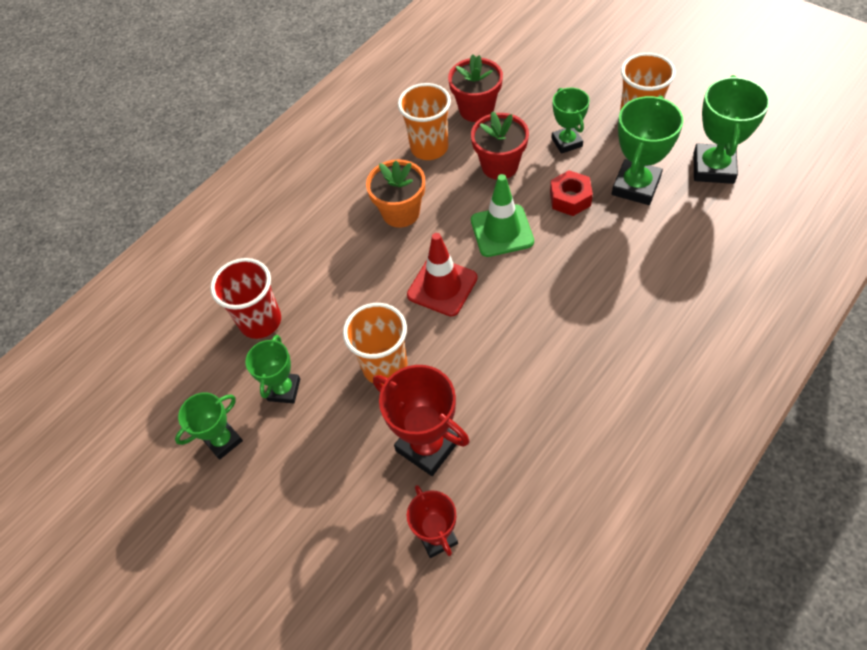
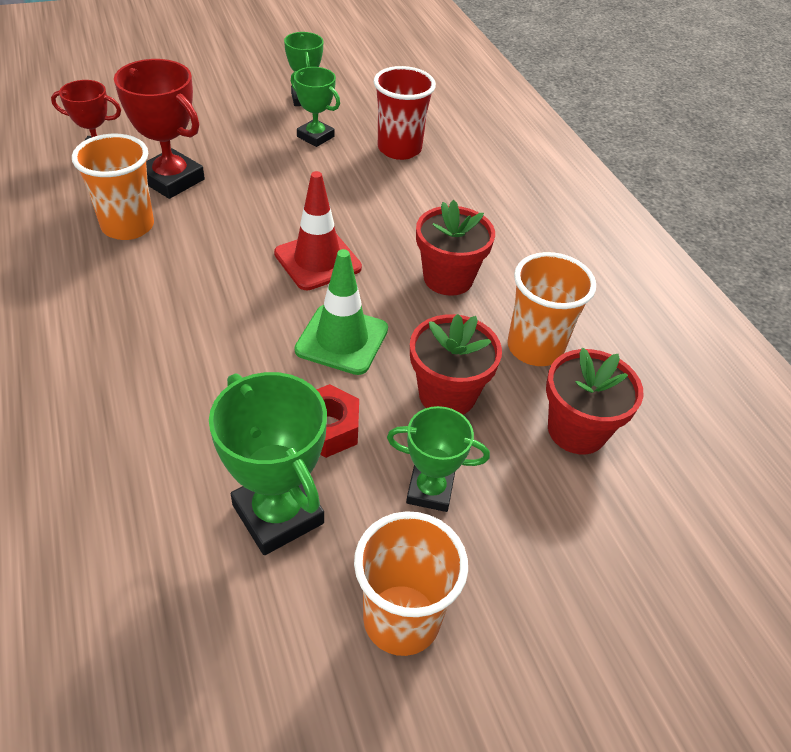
camera: 110 degrees right, 10 degrees down
(385, 366) = (272, 190): orange cup -> orange cup (128, 226)
(401, 212) = (448, 278): orange flower pot -> red flower pot
(427, 446) = (172, 180): red trophy -> red trophy turned 60 degrees clockwise
(713, 168) = (211, 646): green trophy -> none

